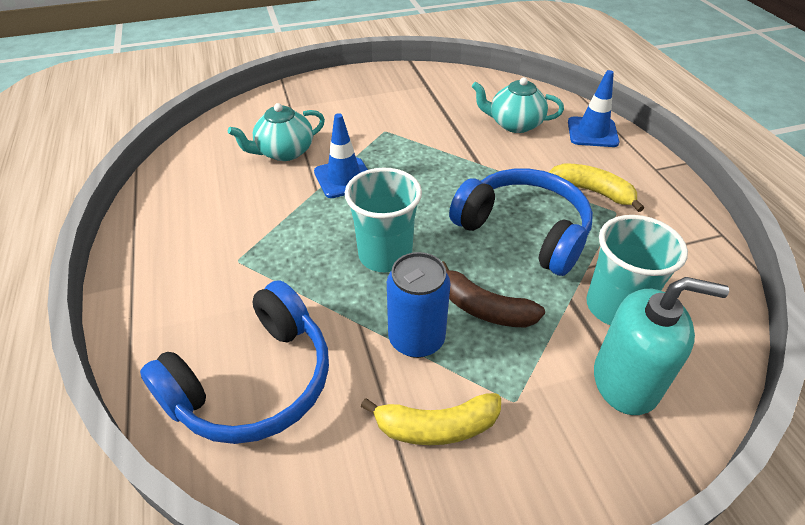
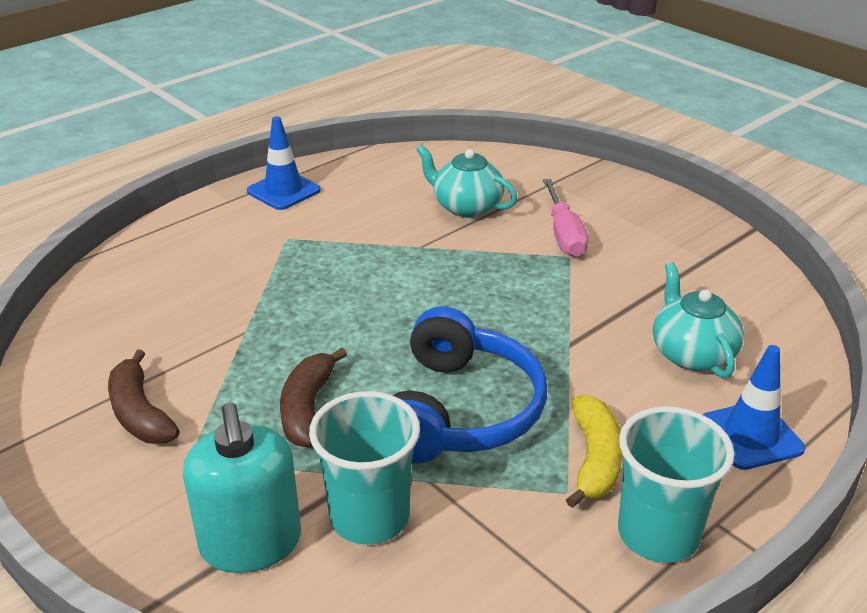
camera: 65 degrees right, 10 degrees down
(253, 382) = (151, 297): blue headphones -> none
(344, 178) = (453, 256): blue traffic cone -> blue traffic cone (283, 191)
(358, 124) = (564, 234): none -> pink screwdriver
(385, 255) = (348, 319): turquoise cup -> turquoise cup (658, 534)
(416, 339) = (241, 372): blue can -> none
(436, 426) = (140, 413): yellow banana -> brown banana

